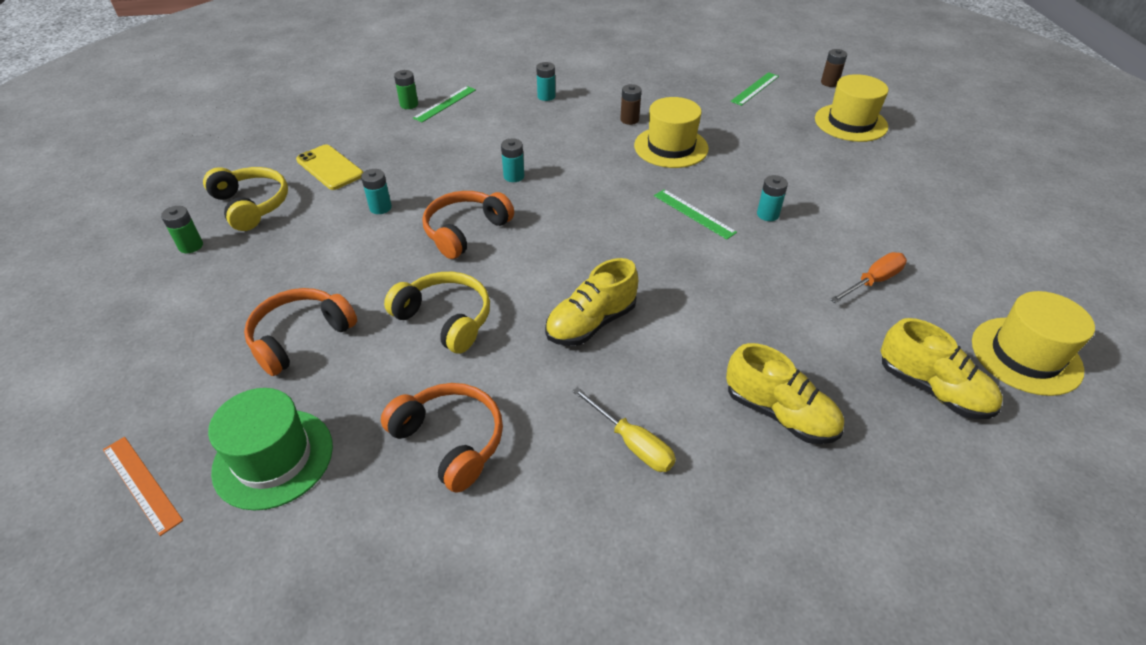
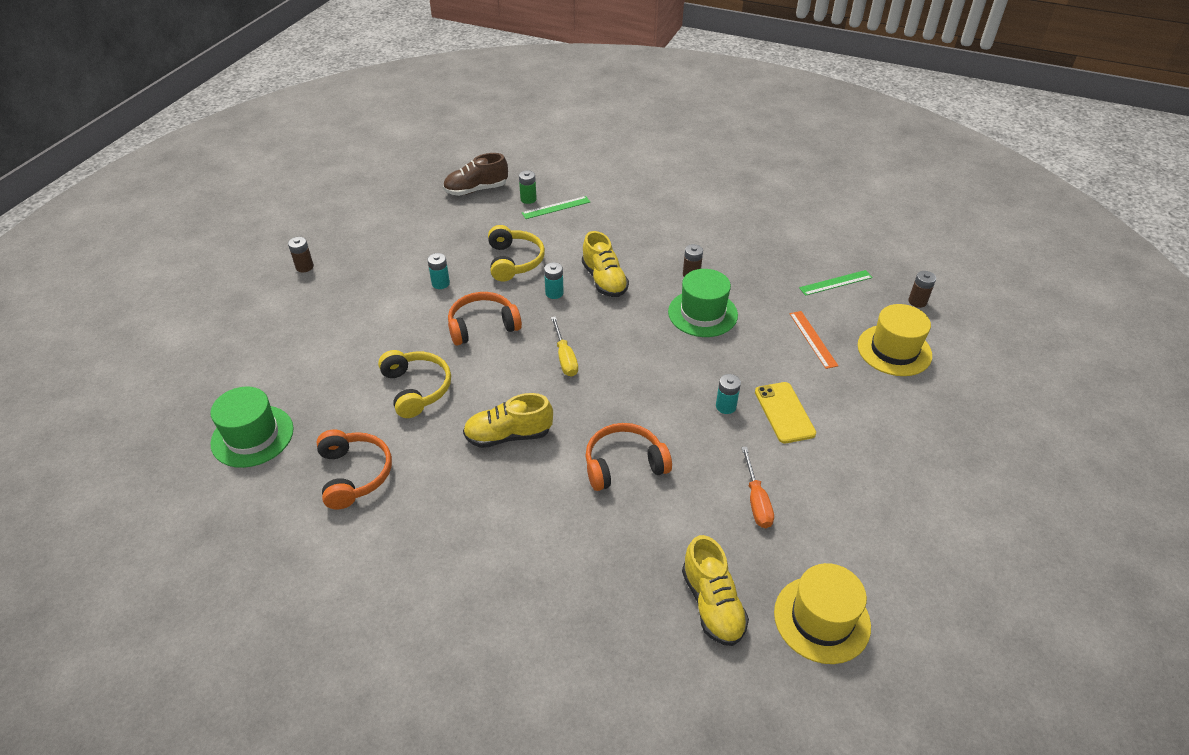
camera: 30 degrees right, 0 degrees up
(141, 484) = (179, 418): orange ruler -> orange ruler (812, 339)
(191, 246) = (304, 267): green battery -> brown battery
(251, 205) = (360, 249): yellow headphones -> yellow headphones (514, 261)
(300, 337) = (321, 362): orange headphones -> orange headphones (624, 465)
(330, 167) = (432, 236): yellow phone -> yellow phone (784, 412)
(343, 112) = (476, 190): none -> brown shoe
(546, 96) = (641, 227): turquoise battery -> none
(632, 443) = (461, 532): yellow screwdriver -> yellow screwdriver (565, 357)
(671, 147) = (702, 313): yellow hat -> green hat
(694, 213) = (665, 381): green ruler -> none
(779, 413) = (578, 563): yellow shoe -> yellow shoe (604, 280)
(873, 281) = (756, 500): orange screwdriver -> orange screwdriver turned 90 degrees clockwise

